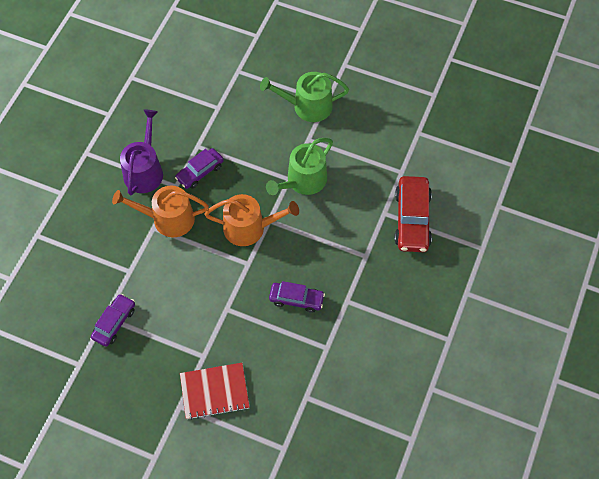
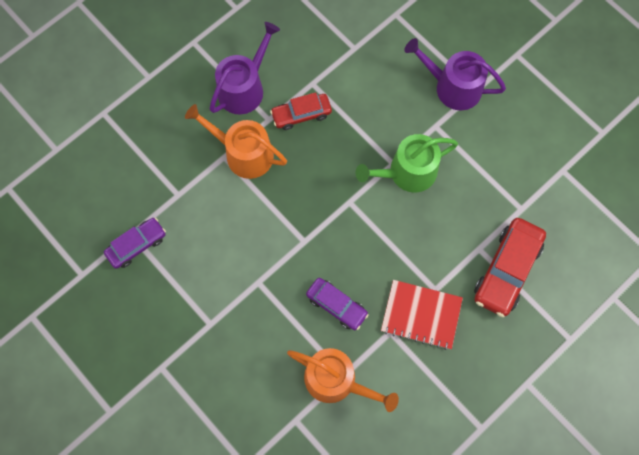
camera: 25 degrees right, 10 degrees up
(200, 172) = (301, 114): purple car -> red car
(214, 391) = (203, 369): red notebook -> red notebook (421, 315)
(250, 228) = (324, 201): orange watering can -> orange watering can (336, 380)
(307, 106) = (452, 87): green watering can -> purple watering can

